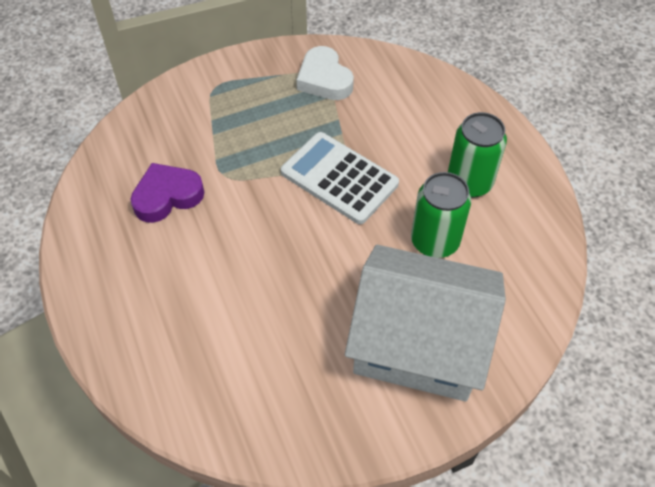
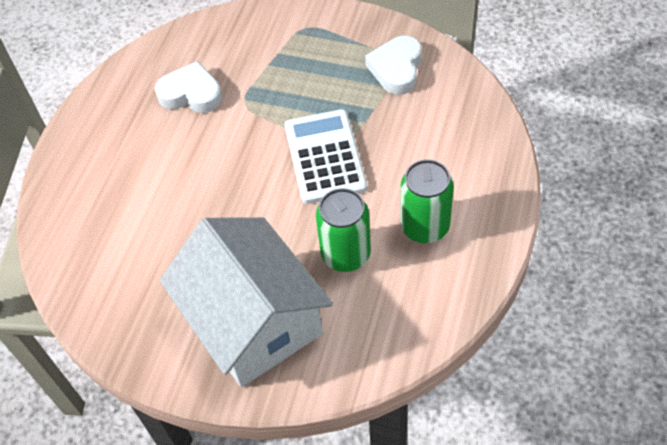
camera: 45 degrees right, 0 degrees up
(167, 196) = (191, 94): purple heart -> white heart

